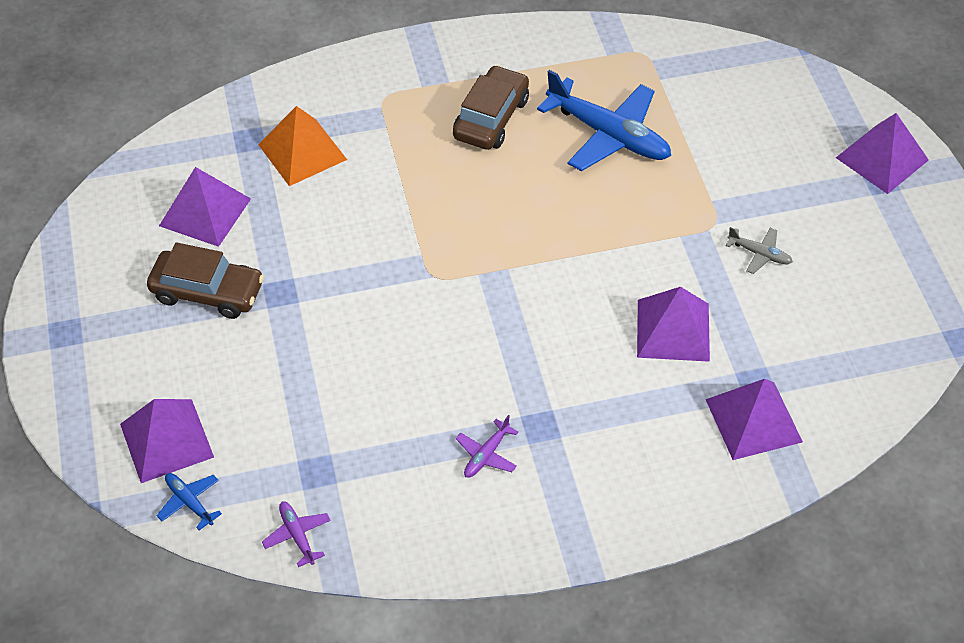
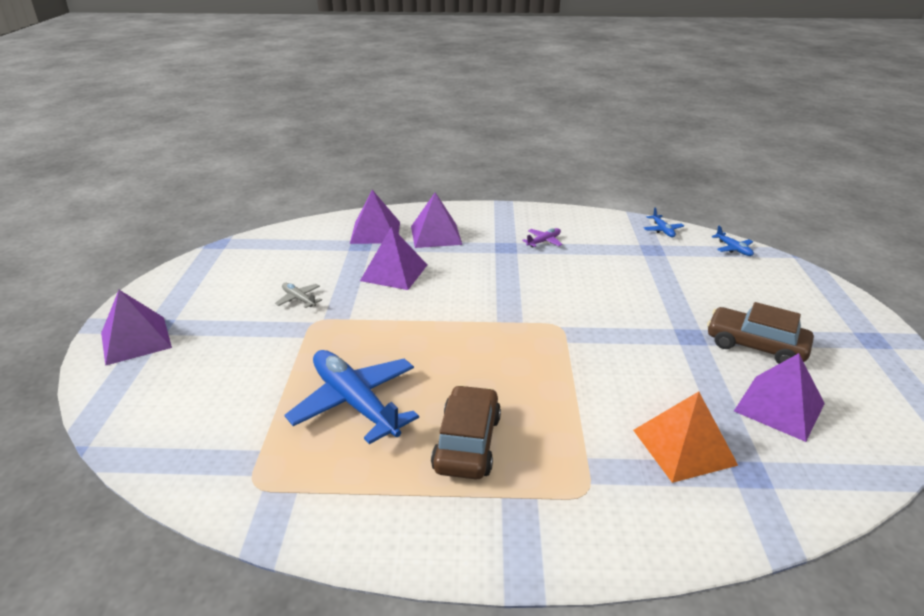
camera: 165 degrees left, 20 degrees down
(166, 440) = (759, 274): purple pyramid -> purple pyramid (436, 235)
(297, 535) = (662, 230): purple plane -> blue plane
(491, 118) = (467, 443): brown car -> brown car turned 150 degrees clockwise

